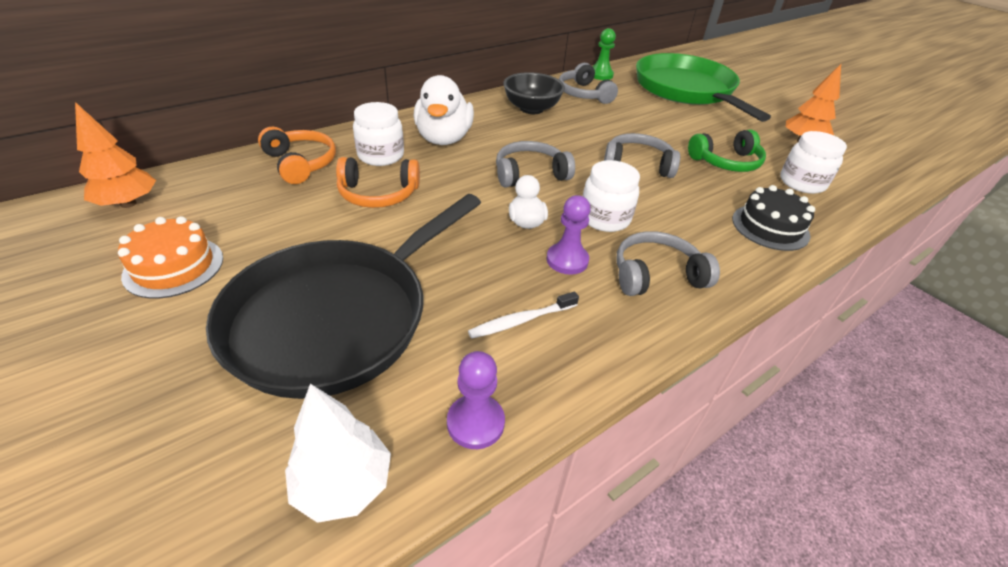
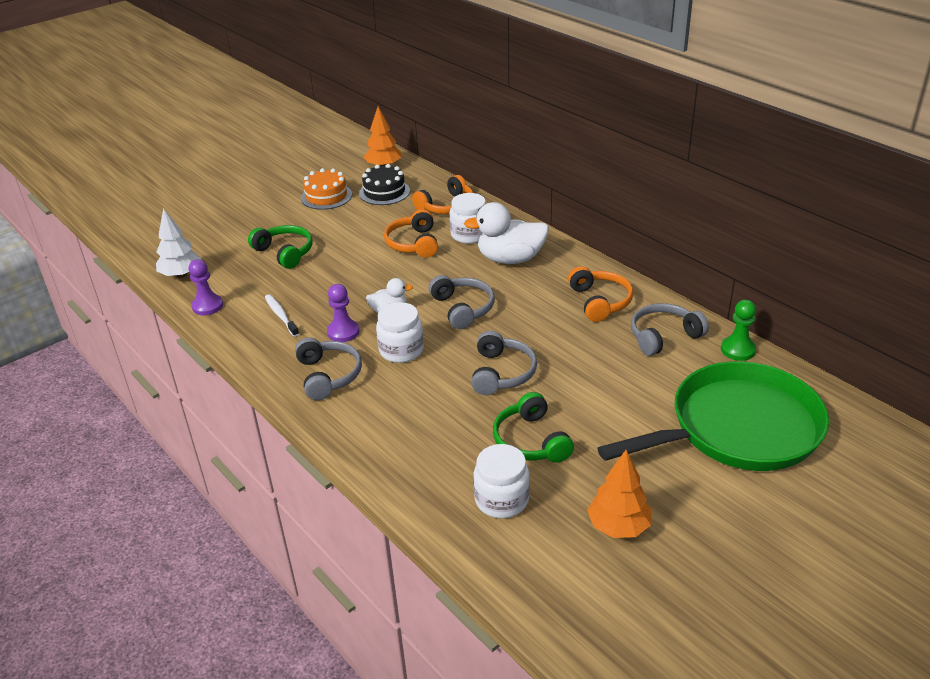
camera: 90 degrees right, 5 degrees down
(336, 318) = (285, 252): black pan -> green headphones
(531, 109) = (600, 301): black bowl -> orange headphones
(770, 227) = (405, 454): black cake -> black cake (384, 192)

